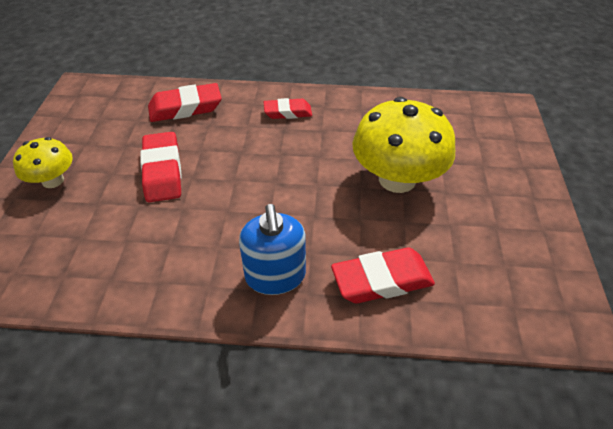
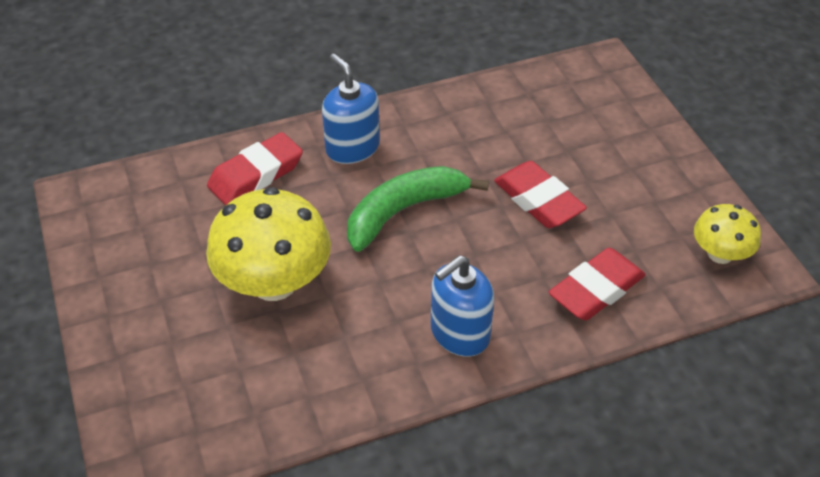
camera: 155 degrees right, 0 degrees up
(53, 180) = (635, 154): yellow mushroom -> yellow mushroom (720, 254)
(269, 198) = (403, 211): none -> green banana
(287, 112) = (459, 333): red eraser -> blue soap dispenser

